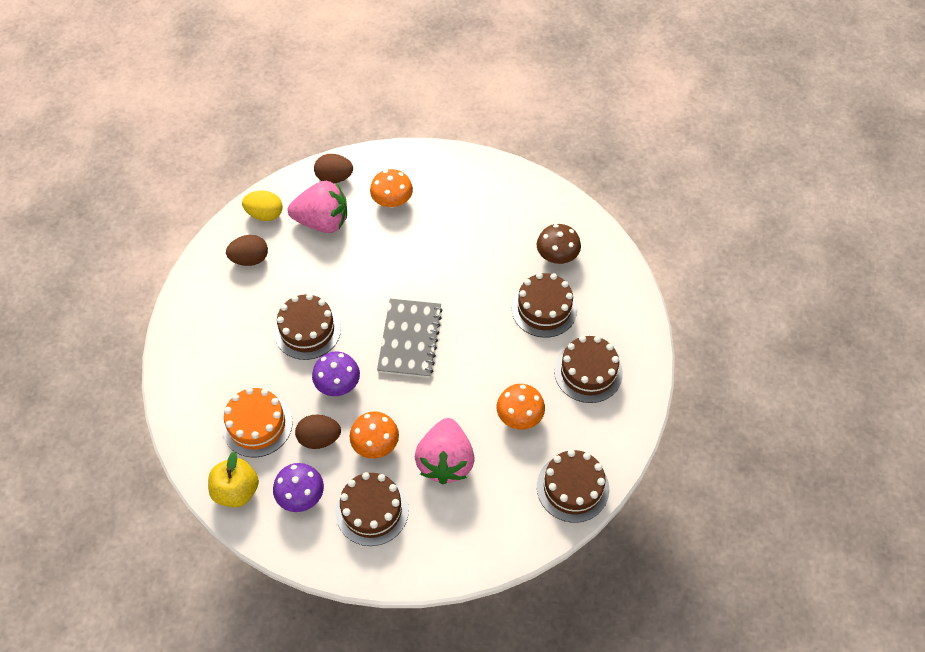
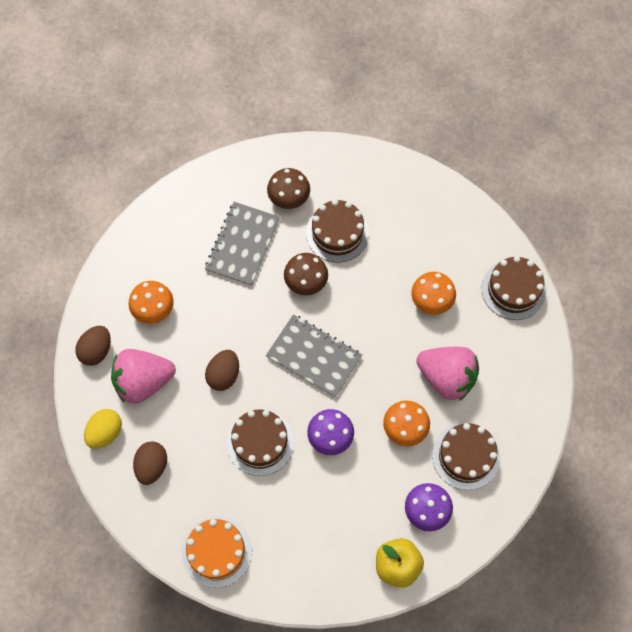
camera: 65 degrees left, 10 degrees up
(257, 424) = (339, 524): orange cake -> orange cake (217, 551)
(319, 438) = (378, 474): brown egg -> brown egg (224, 375)
(322, 221) = (143, 382): pink strawberry -> pink strawberry turned 135 degrees counterclockwise
(480, 303) = (306, 281): none -> brown mushroom
(489, 240) = (242, 245): none -> grey notebook
(588, 372) = (415, 228): brown cake -> none

